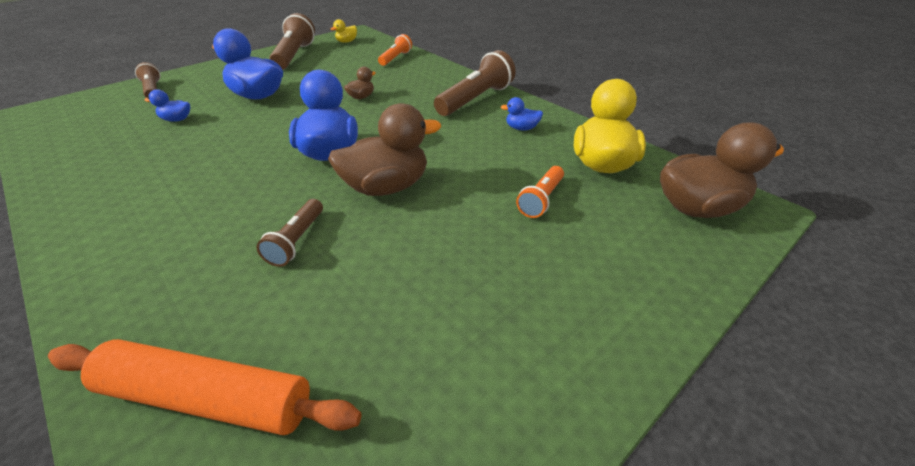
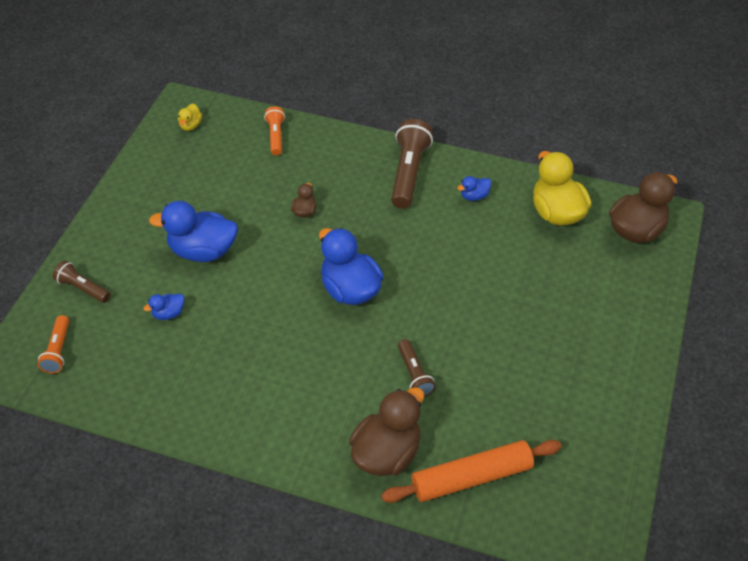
camera: 30 degrees left, 10 degrees up
(294, 55) = (162, 174): brown flashlight -> none
(386, 187) = (428, 304): brown duck -> brown duck (386, 453)
(541, 199) = (539, 267): orange flashlight -> orange flashlight (58, 350)

